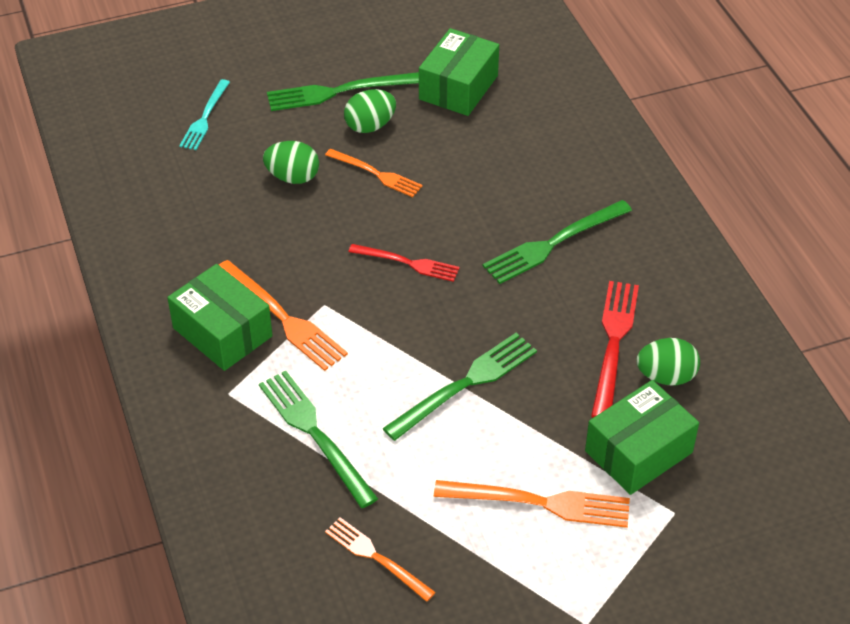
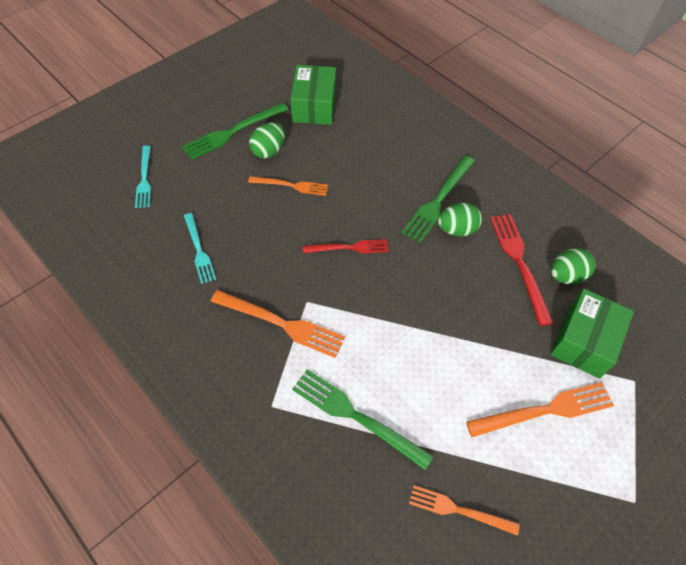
camera: 25 degrees left, 10 degrees up
(222, 332) = (241, 353): green box -> none
(229, 213) = (199, 250): none -> turquoise fork
(293, 177) = (233, 206): green egg -> green egg (457, 229)
(465, 384) = (441, 331): green fork -> none

